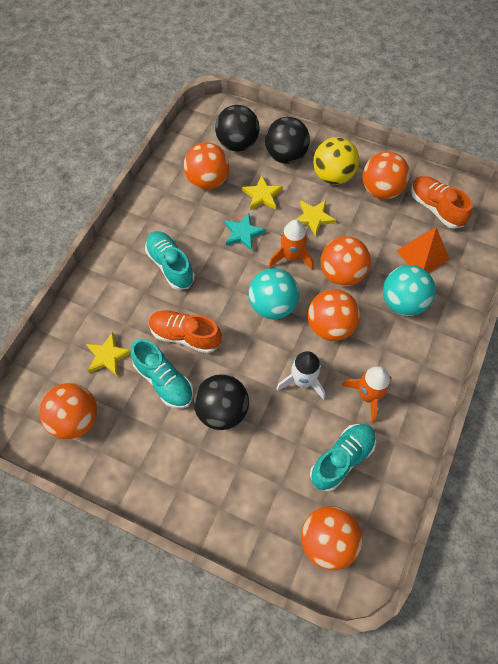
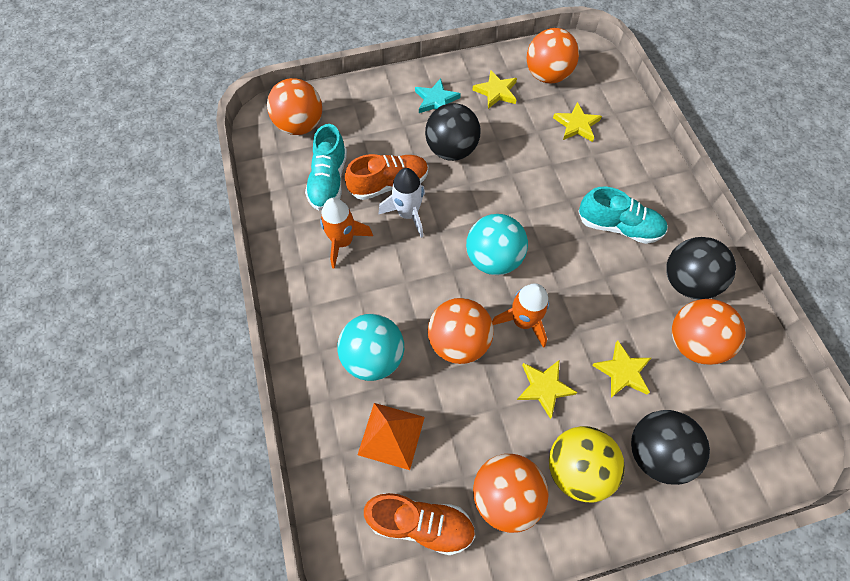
camera: 140 degrees right, 0 degrees up
(132, 437) = (496, 92): none -> yellow star
(164, 380) = (516, 138): turquoise shoe -> none
(185, 336) = (537, 180): orange shoe -> orange shoe (389, 184)
(237, 144) = (722, 421): black ball -> black ball (687, 281)
(243, 233) = (593, 310): turquoise star -> turquoise star (436, 100)
(330, 326) = (425, 279): orange ball -> none

